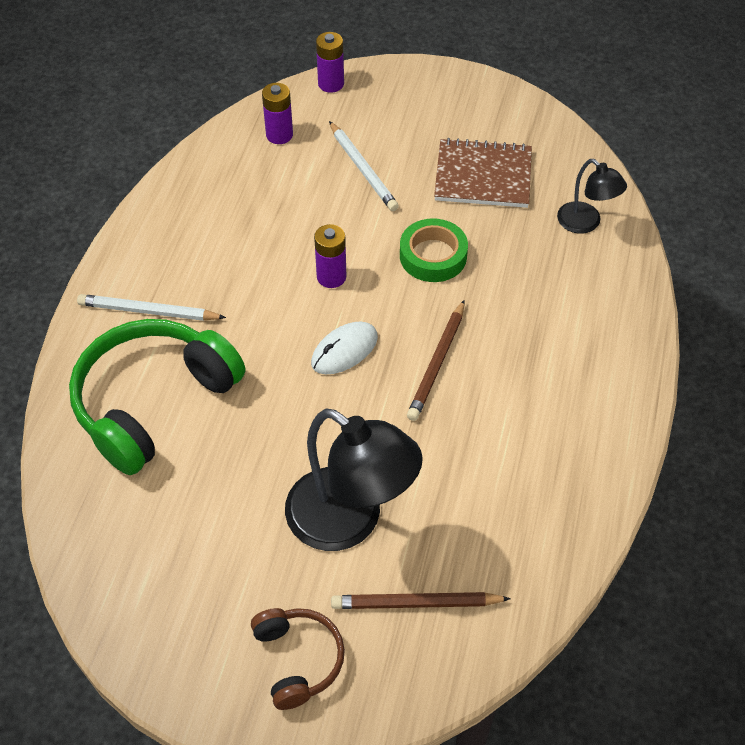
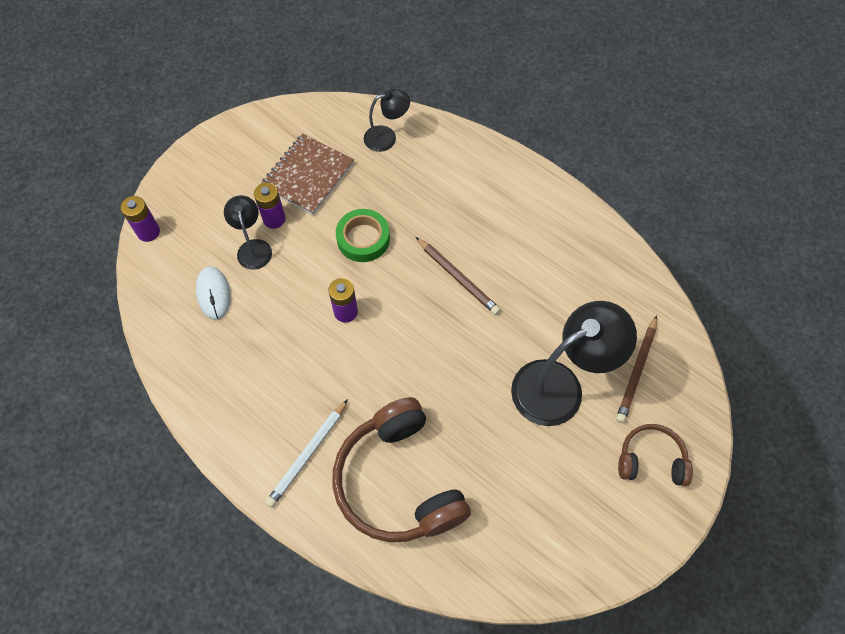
camera: 65 degrees left, 10 degrees up
(153, 402) = (398, 481): green headphones -> brown headphones
(279, 135) = (180, 290): purple battery -> purple battery (274, 219)
(344, 350) = (417, 330): white mouse -> white mouse (214, 294)
(363, 169) = (253, 247): white pencil -> black lamp

